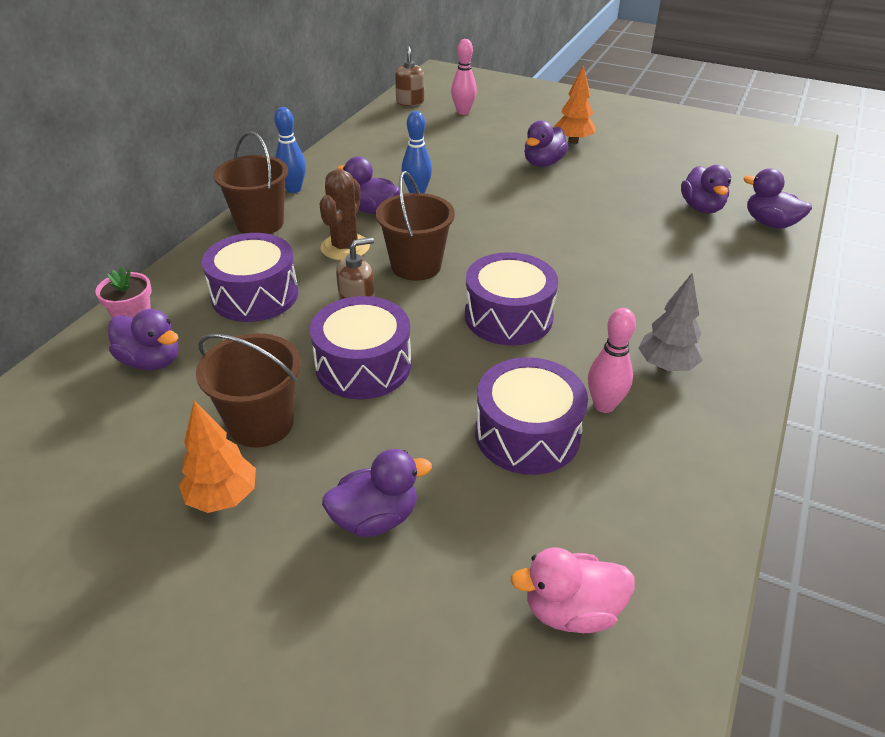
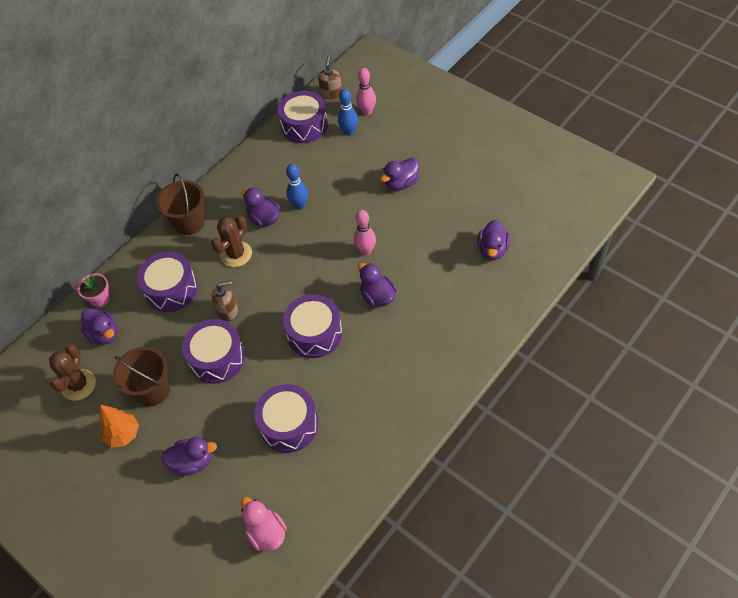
camera: 20 degrees right, 15 degrees up
(115, 436) = (78, 385): none -> brown cactus
(293, 189) = (219, 189): blue bowling pin -> blue bowling pin (349, 132)
(388, 128) = (304, 126): none -> purple drum
(416, 266) = (274, 279): brown bucket -> none
(571, 610) = (266, 533): pink duck -> pink duck turned 45 degrees clockwise
(573, 141) = (435, 159): orange tree -> none
(604, 405) = (340, 413): pink bowling pin -> pink bowling pin (366, 251)
(666, 366) = (391, 390): grey tree -> none
(770, 223) = (533, 273): purple duck -> purple duck (377, 297)

